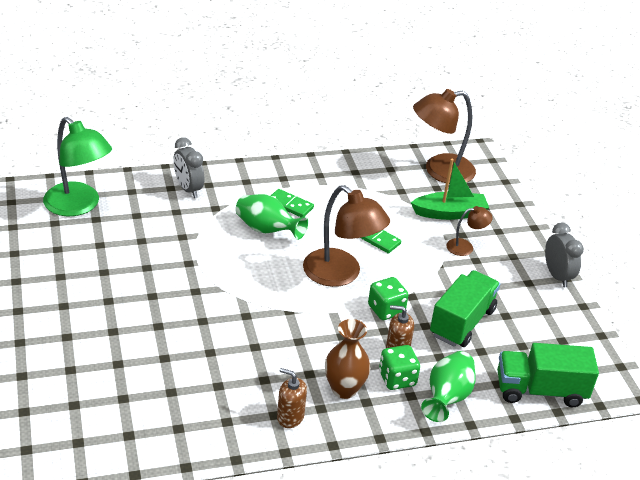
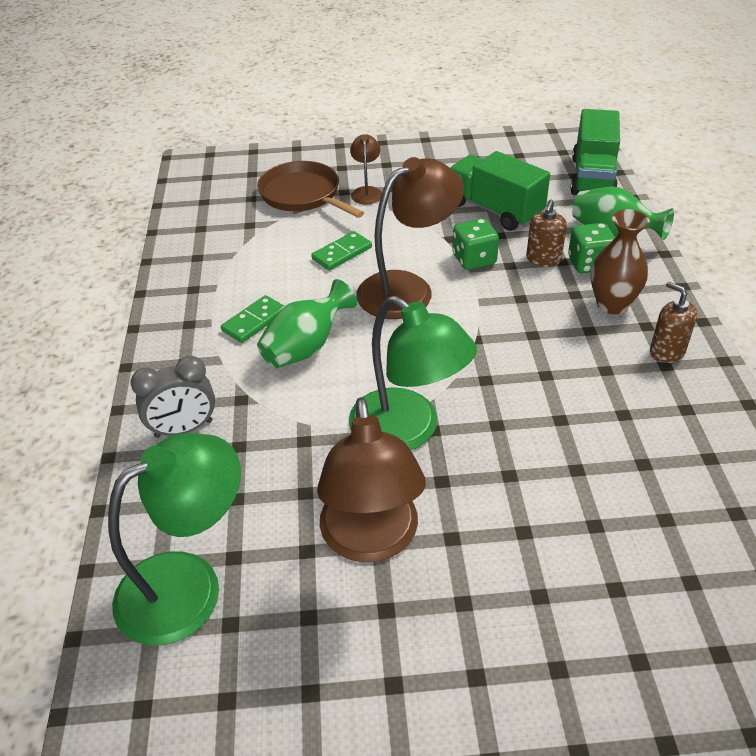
camera: 75 degrees left, 5 degrees up
(193, 279) = (407, 431): none -> green lamp
(290, 417) = (667, 352): brown soap dispenser -> brown soap dispenser turned 105 degrees clockwise
(439, 171) = (218, 192): brown lamp -> brown lamp (371, 540)
(449, 213) = (303, 195): green boat -> brown pan
(557, 276) = (421, 143): grey clock -> none

